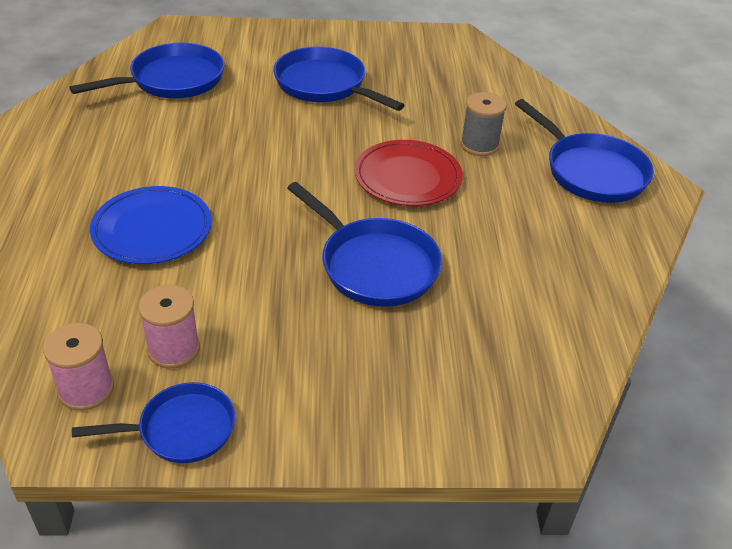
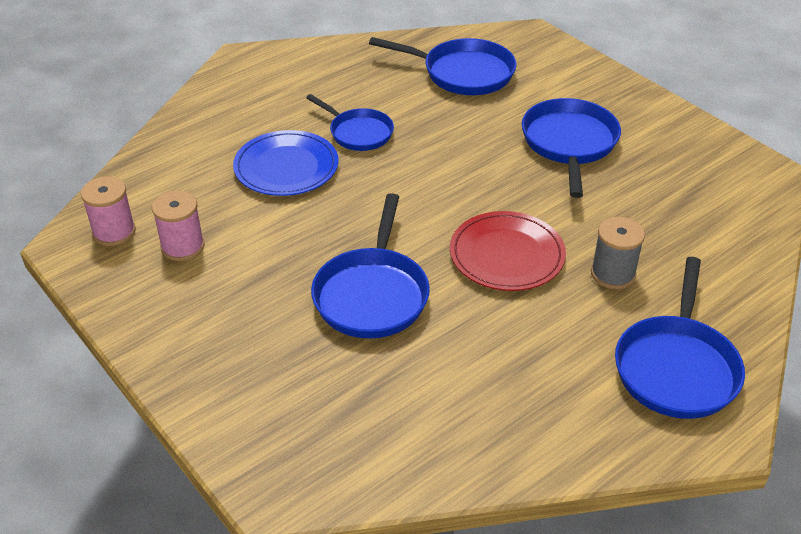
camera: 55 degrees right, 0 degrees up
(181, 429) = (117, 292): blue pan -> blue pan (358, 133)

